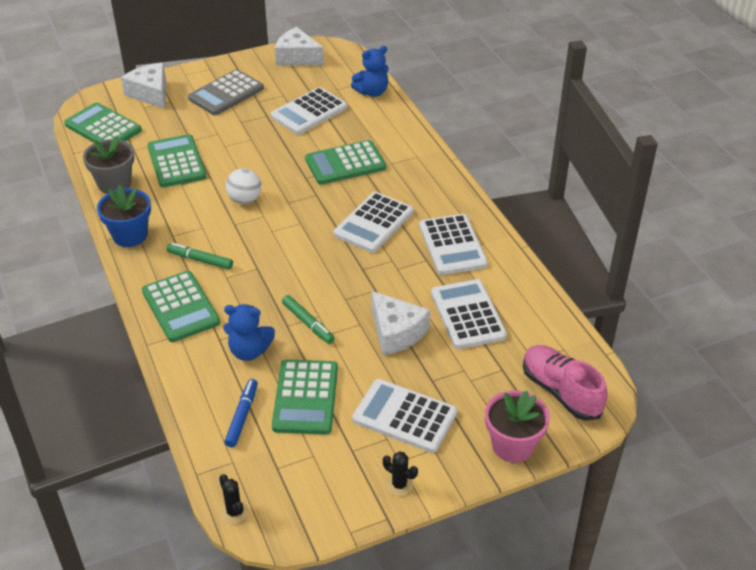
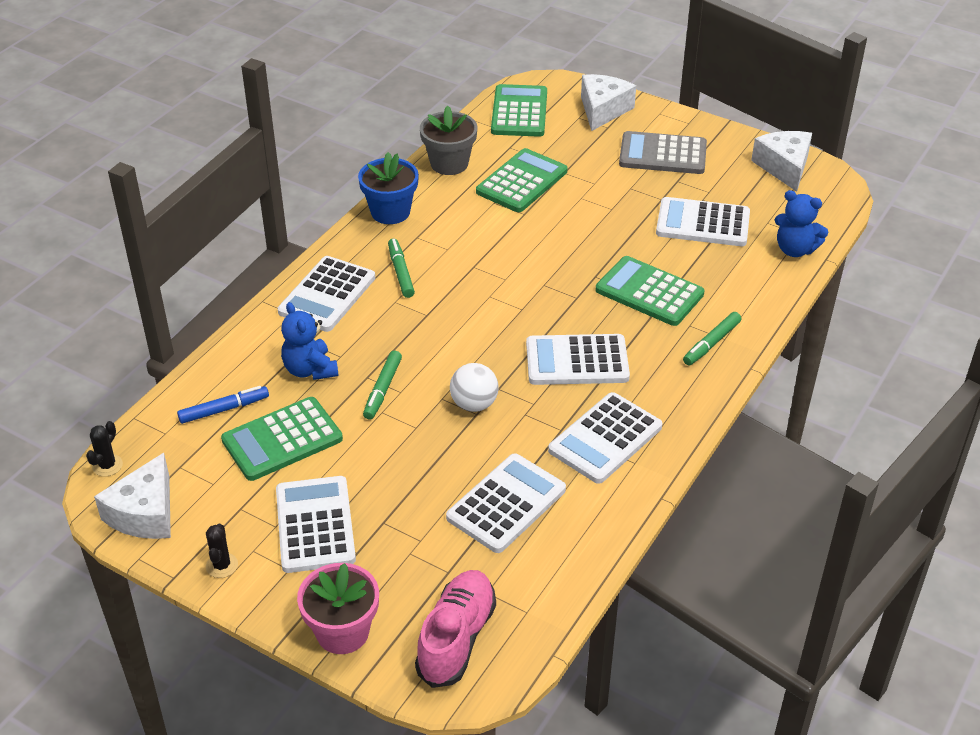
camera: 55 degrees right, 0 degrees up
(181, 307) = (327, 295): green calculator -> white calculator
(245, 200) = (515, 254): white ball -> white ball (474, 404)
(396, 332) = (428, 460): white cheese -> white cheese (145, 513)
(416, 163) = (711, 343): none -> green marker

